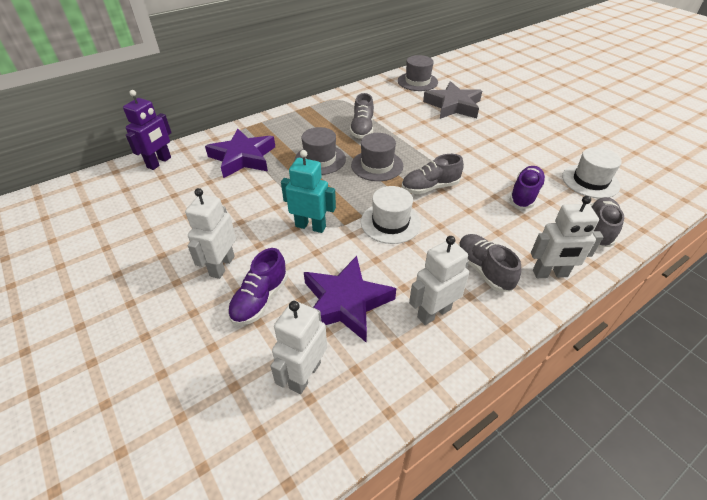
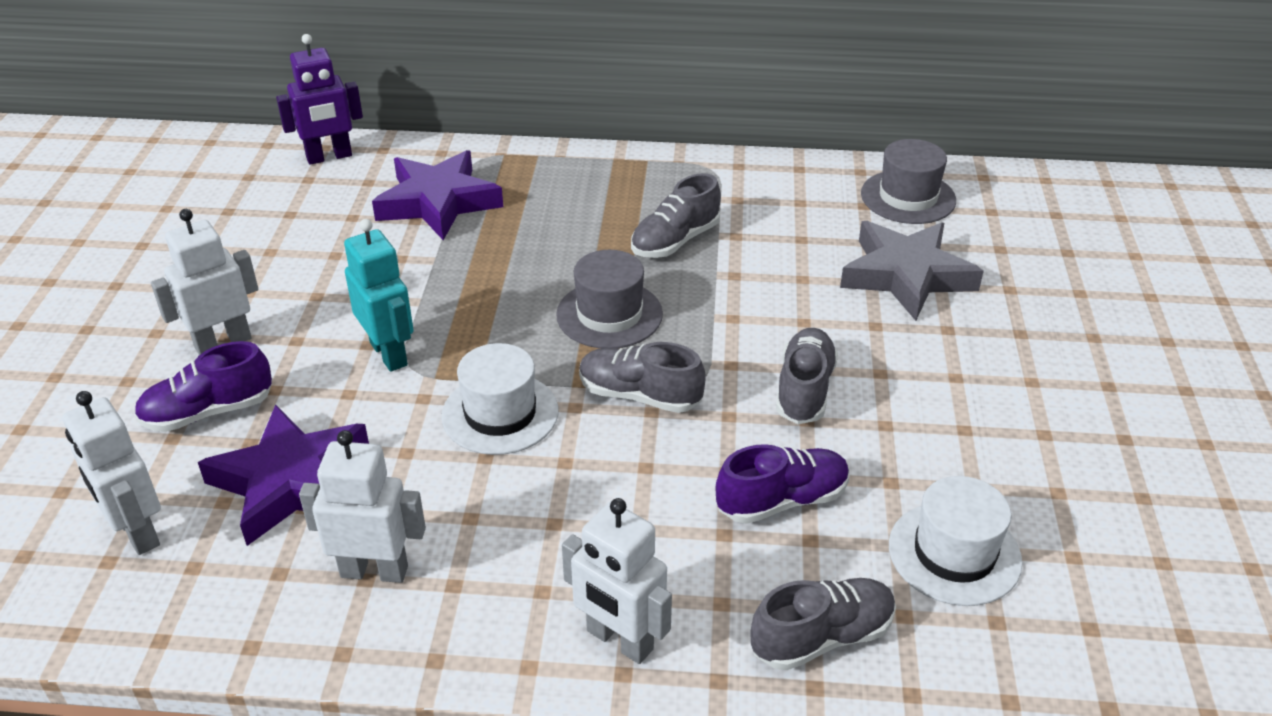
camera: 40 degrees right, 5 degrees down
(304, 375) = (137, 532): white robot -> white robot turned 105 degrees counterclockwise
(320, 159) = (538, 260): grey hat -> none
(483, 270) = (528, 565): grey shoe -> grey shoe (804, 390)

